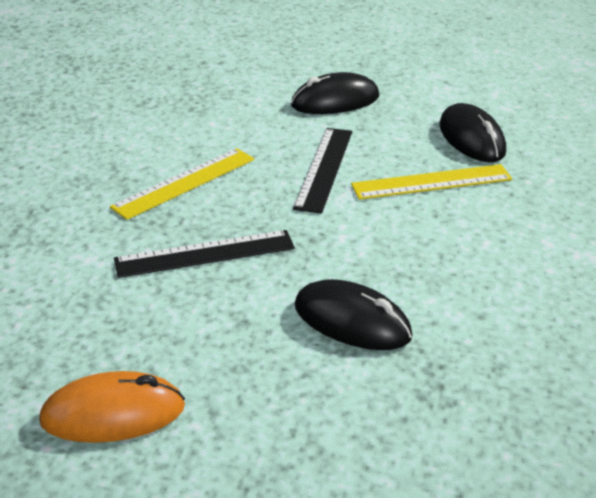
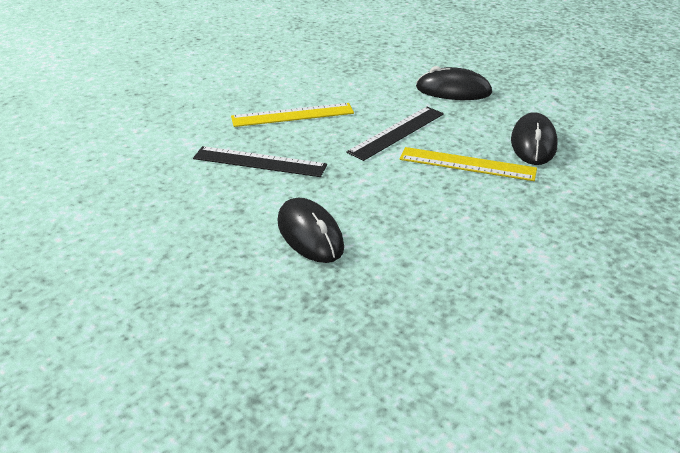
camera: 30 degrees right, 0 degrees up
(113, 414) = (110, 234): orange mouse -> none

